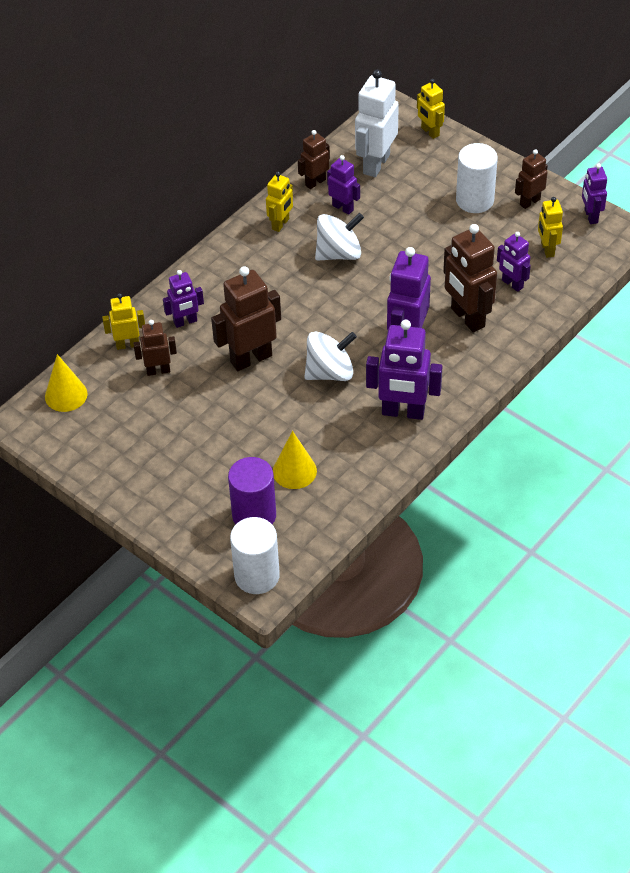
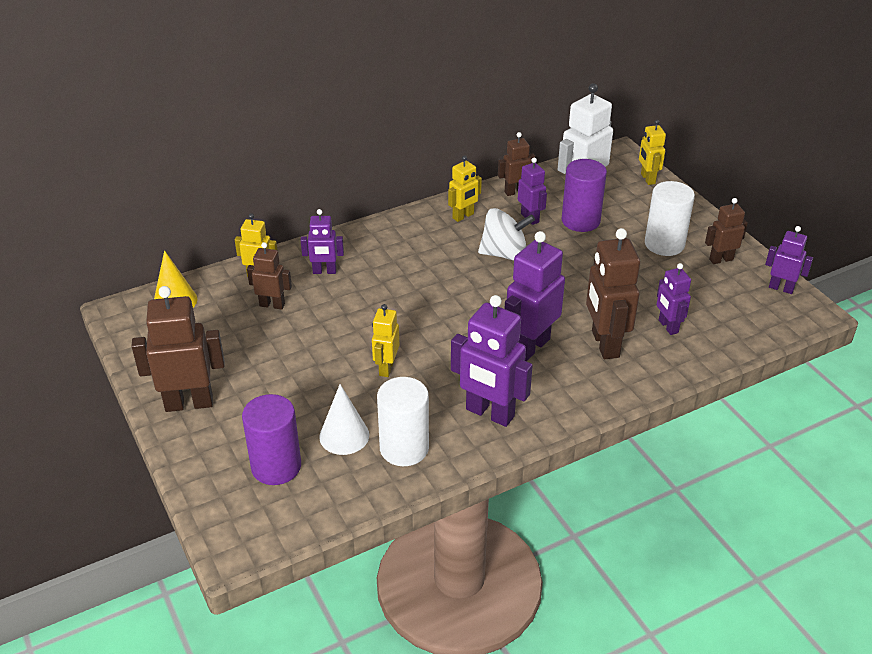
camera: 20 degrees right, 10 degrees down
(251, 358) = (365, 319): brown robot -> brown robot (189, 403)
(257, 576) = (240, 529): white cylinder -> white cylinder (404, 448)
(294, 471) = (344, 436): yellow cone -> white cone
(330, 372) = (435, 354): white spinning top -> none
(390, 197) = (580, 221): none -> purple cylinder
(547, 249) = (720, 305): yellow robot -> yellow robot (386, 368)
(590, 216) = (781, 288): purple robot -> purple robot turned 105 degrees clockwise

